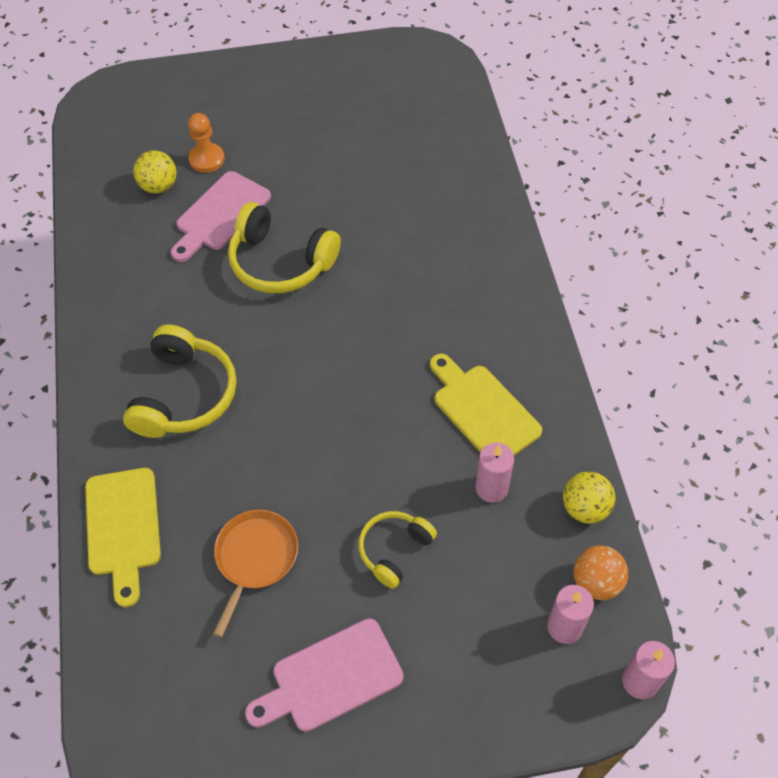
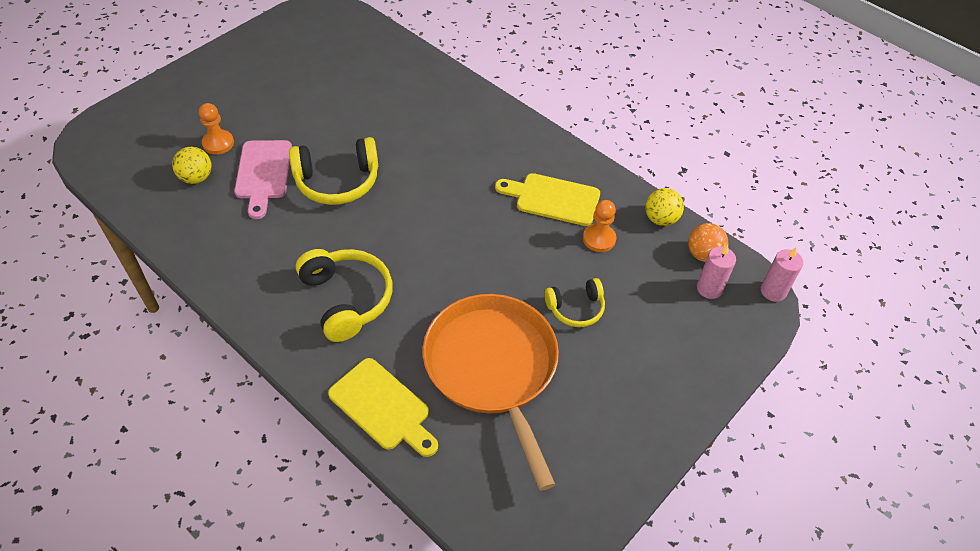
camera: 40 degrees left, 5 degrees down
(255, 558) = (493, 368): orange pan -> orange pan, size x1.96
(330, 678) = (607, 405): pink cutting board -> none
(394, 550) = (575, 308): yellow headphones -> yellow headphones turned 105 degrees counterclockwise
(491, 488) = (599, 239): pink candle -> orange pawn

